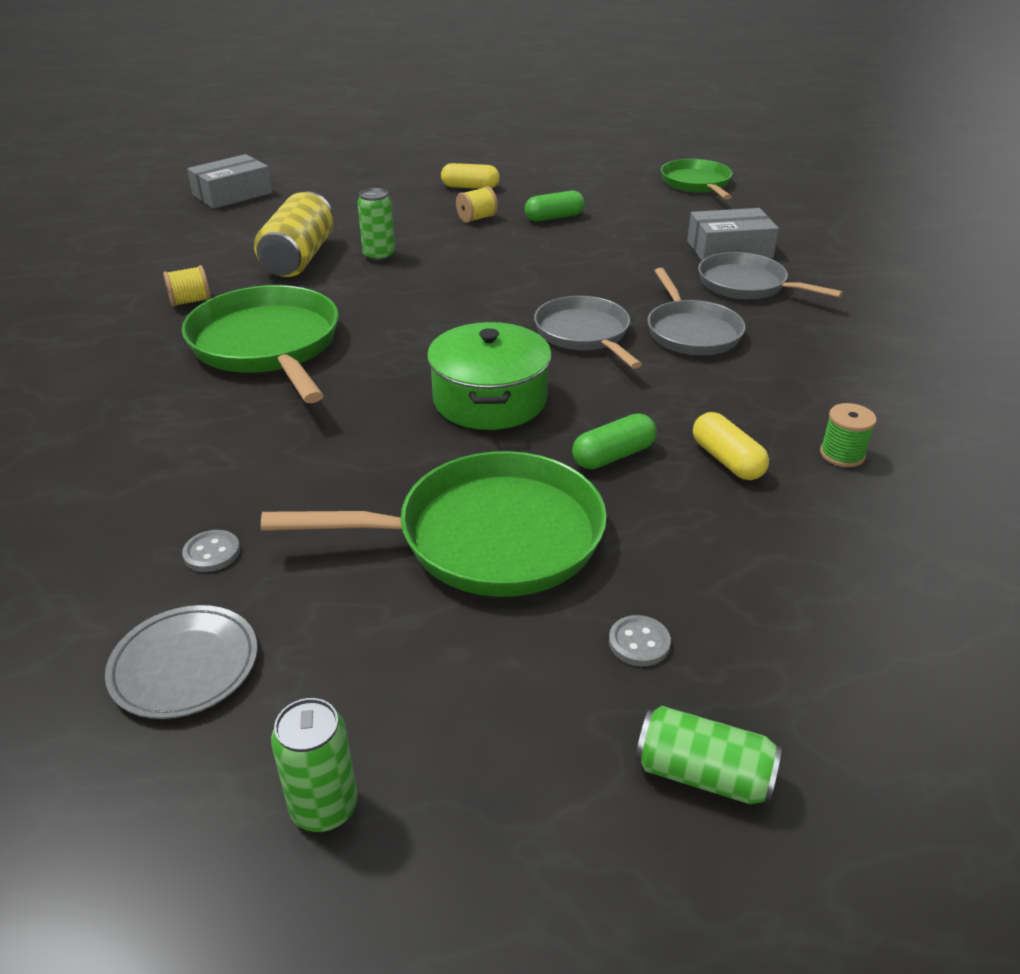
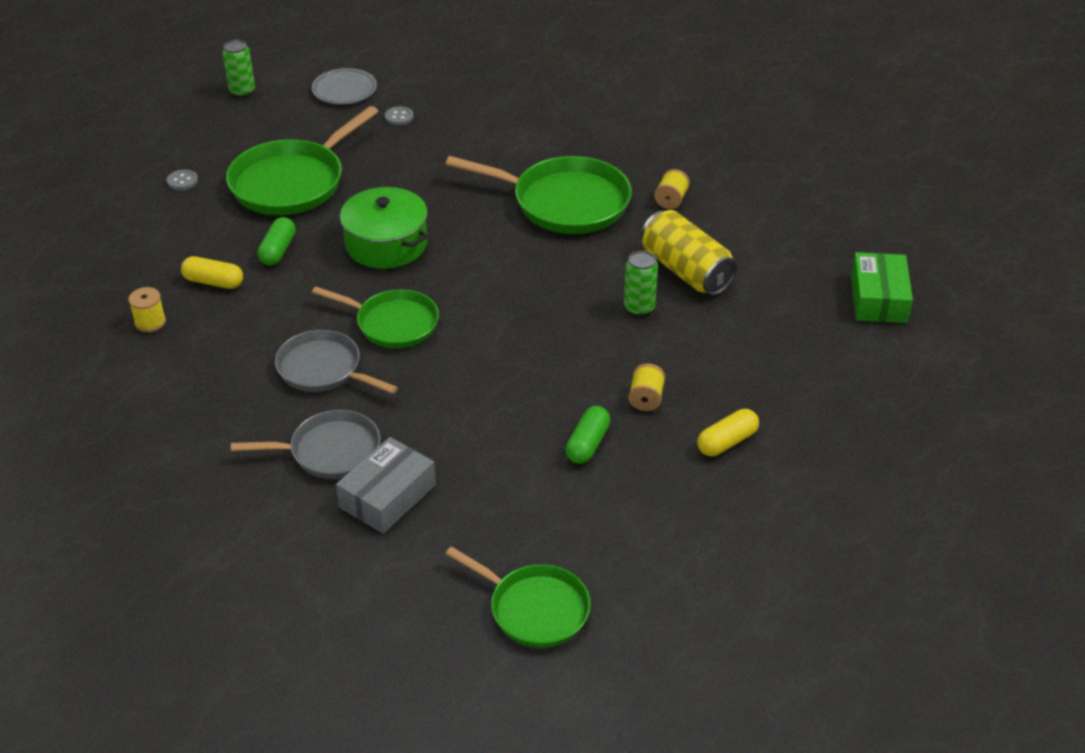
camera: 135 degrees right, 5 degrees up
(232, 194) = (878, 299): grey box -> green box
(584, 334) = (393, 323): grey pan -> green pan
(703, 774) = (123, 158): green can -> none
(842, 454) = (150, 322): green spool -> yellow spool

